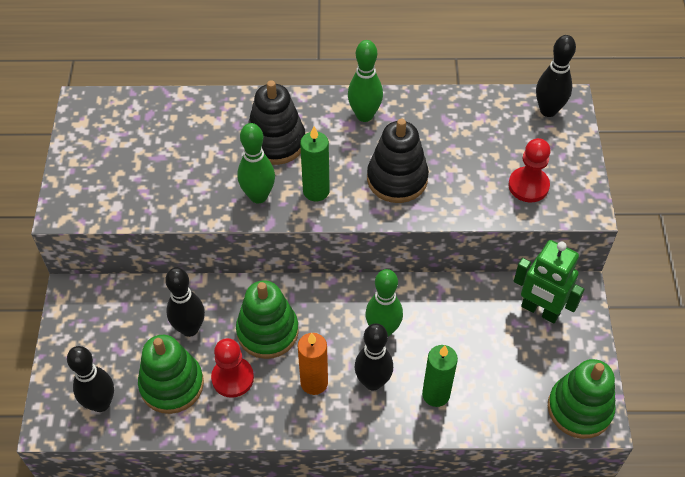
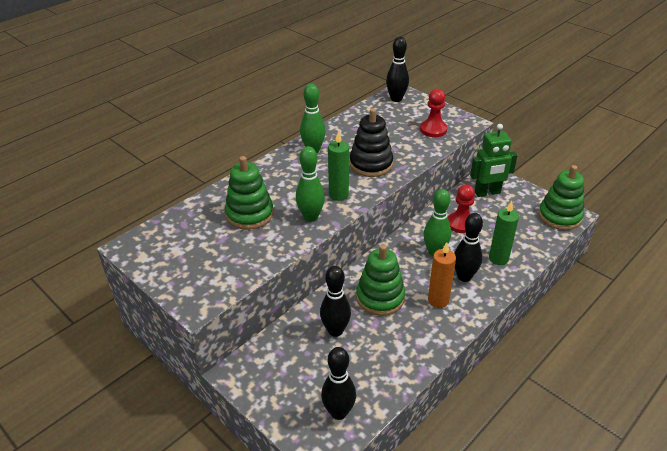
camera: 45 degrees left, 15 degrees down
(172, 384) = (366, 366): green stacking toy -> green stacking toy (249, 214)
(232, 378) = (394, 333): red pawn -> red pawn (461, 223)
(276, 142) = (283, 189): black stacking toy -> none

